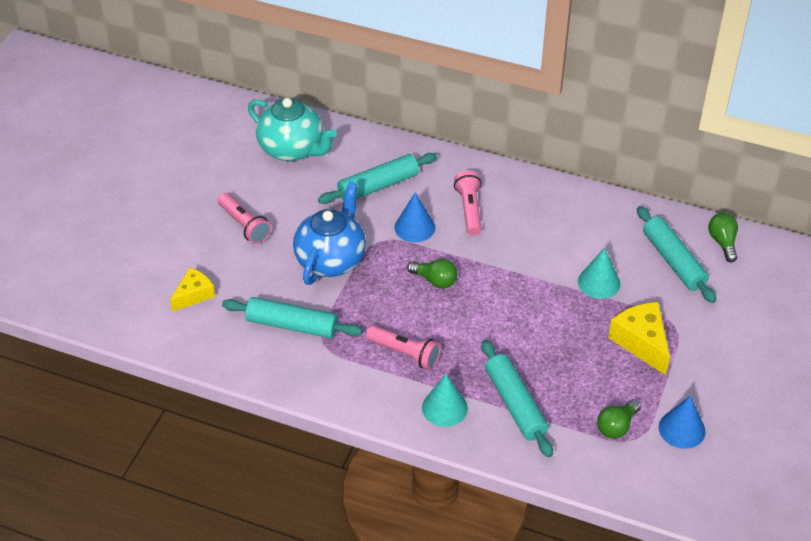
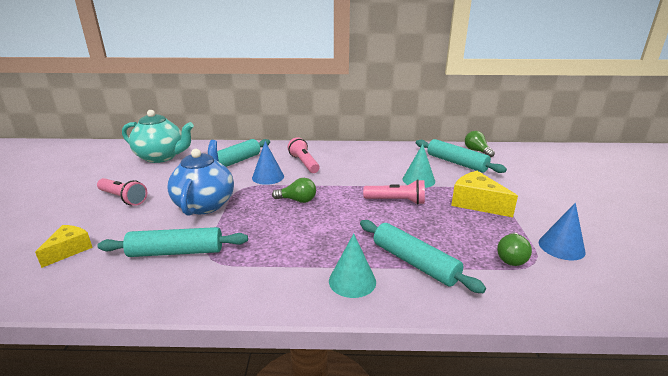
camera: 20 degrees left, 20 degrees down
(405, 353) = (293, 249): pink flashlight -> pink flashlight (396, 201)

